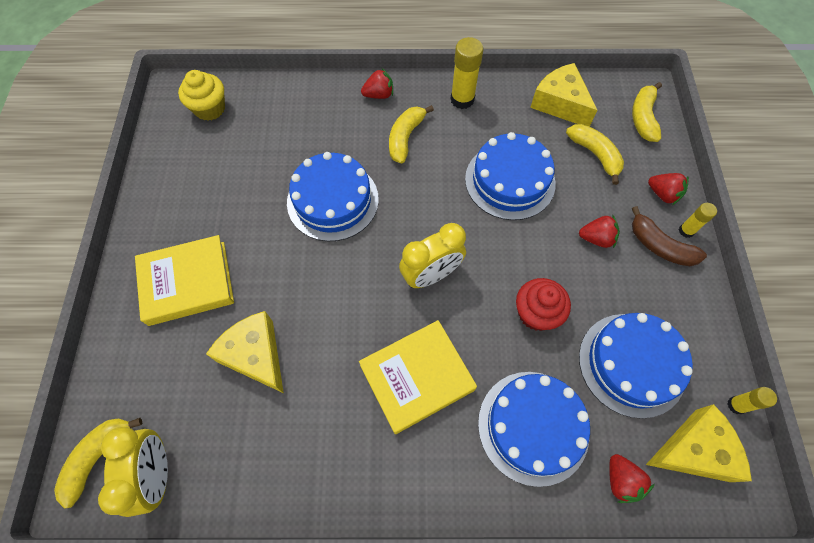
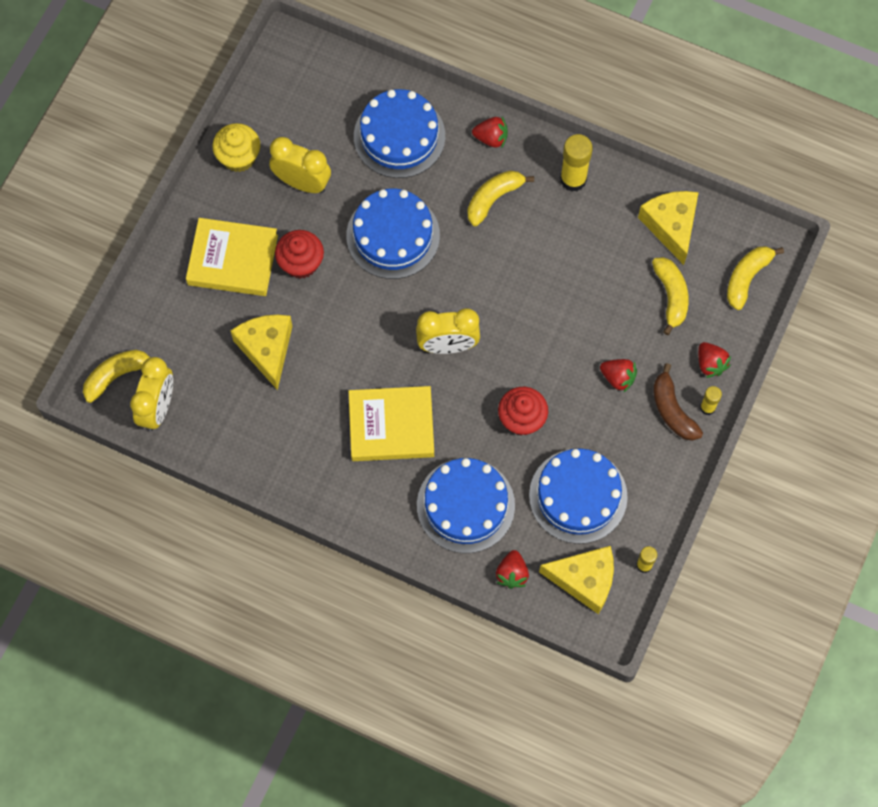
camera: 25 degrees right, 5 degrees up
(210, 109) = (316, 84): yellow cupcake -> yellow cupcake (239, 157)
(229, 189) = (302, 183): none -> yellow clock
(257, 258) = (301, 263): none -> red cupcake
(510, 181) = (570, 287): blue cake -> blue cake (399, 136)

